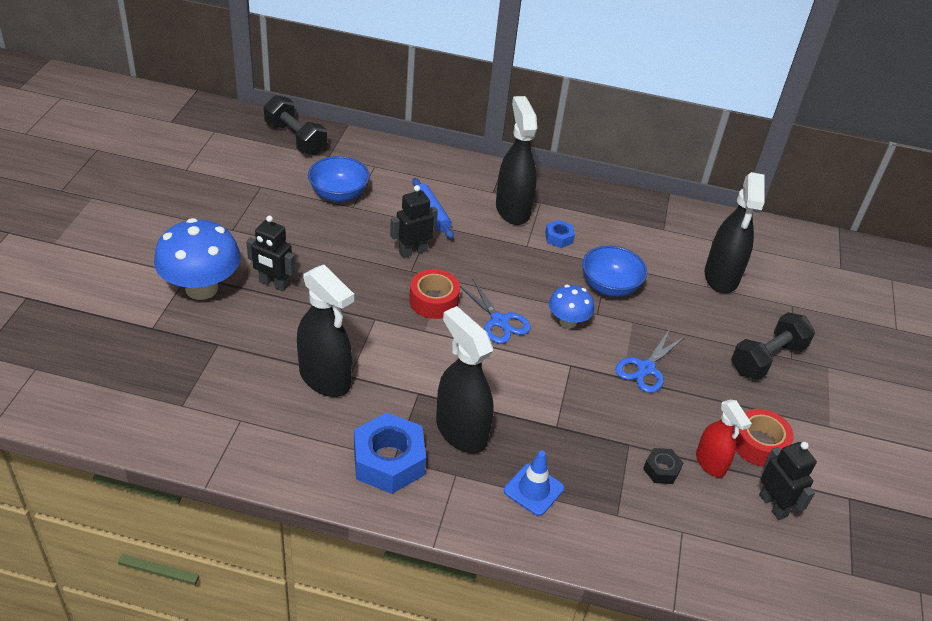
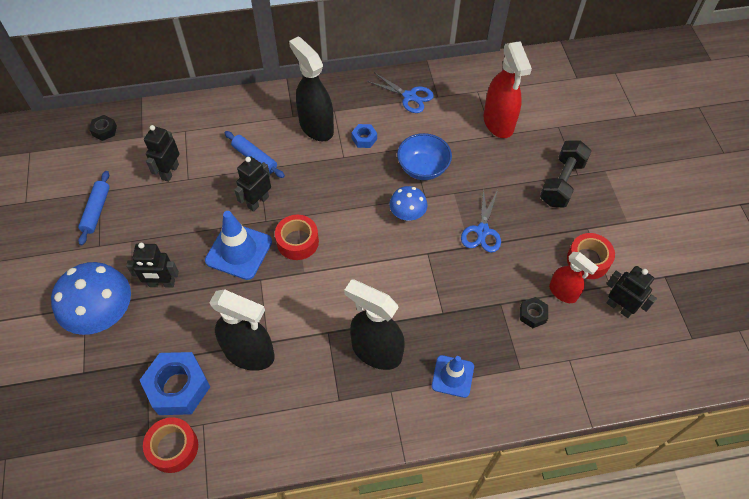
camera: 20 degrees left, 15 degrees up
(198, 428) = (173, 447): none -> red tape
(248, 200) = (97, 211): none -> blue rolling pin
(296, 139) = (104, 130): black dumbbell -> black nut
(338, 194) = (170, 172): blue bowl -> black robot
(367, 286) = (239, 251): none -> blue traffic cone
(389, 461) = (336, 404): blue nut -> blue nut (178, 387)
(499, 321) = (356, 237): blue scissors -> blue scissors (409, 96)
(721, 277) = (498, 123): black spray bottle -> red spray bottle

